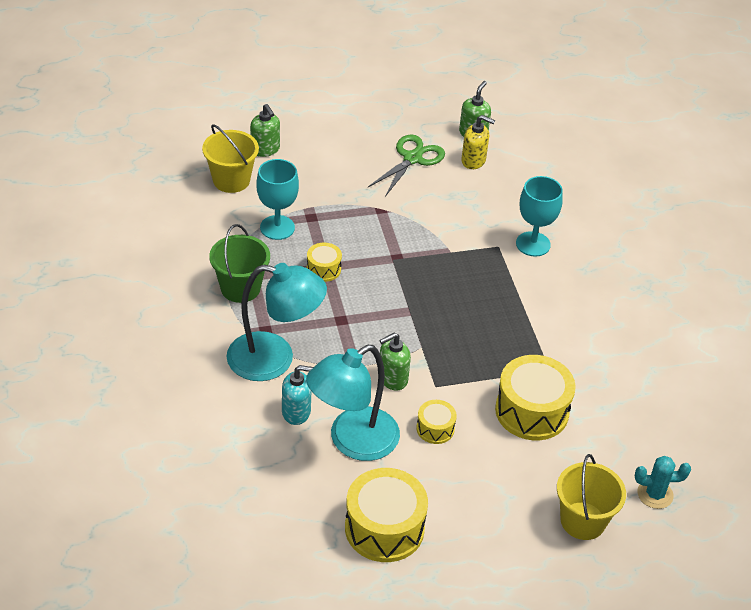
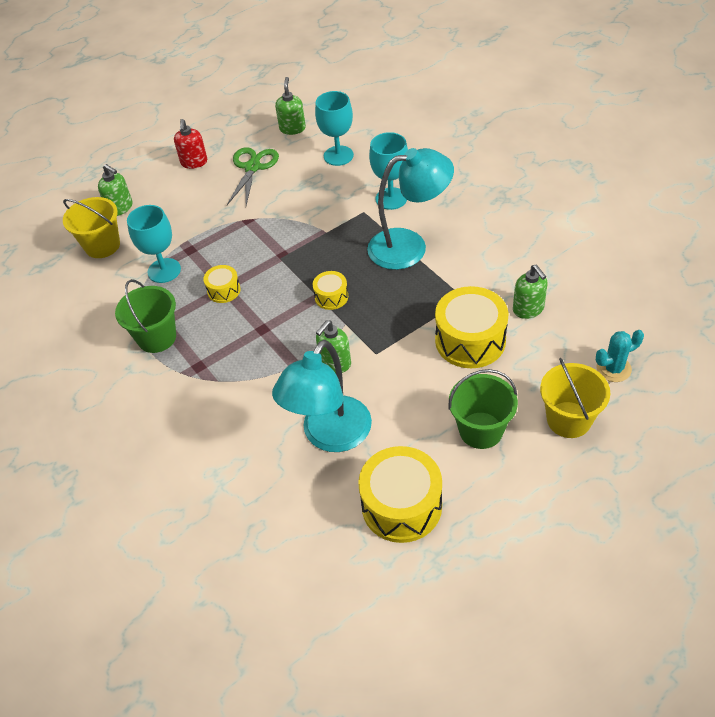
camera: 15 degrees left, 5 degrees up
(274, 359) = (220, 390): turquoise lamp -> turquoise lamp (409, 246)
(296, 412) = (265, 430): turquoise soap dispenser -> none
(358, 131) = (194, 162): none -> red soap dispenser
(435, 428) = (396, 392): yellow drum -> yellow drum (331, 297)
(473, 161) = (305, 150): yellow soap dispenser -> none
(494, 495) = (481, 430): none -> green bucket
(504, 180) = (338, 156): none -> turquoise goblet
(606, 405) = (528, 309): none -> green soap dispenser

